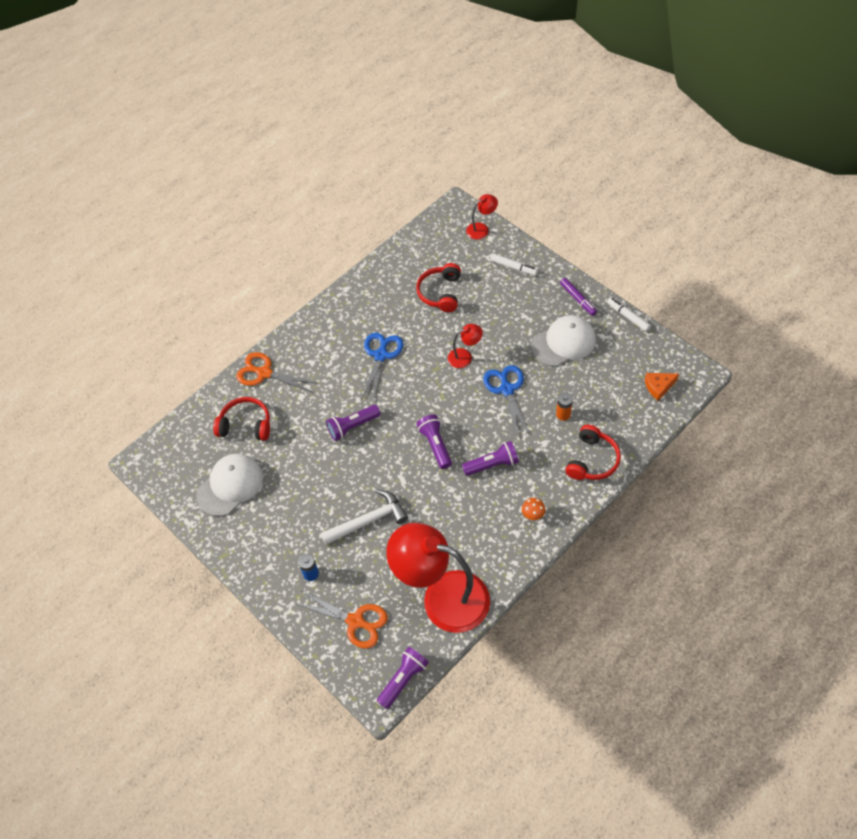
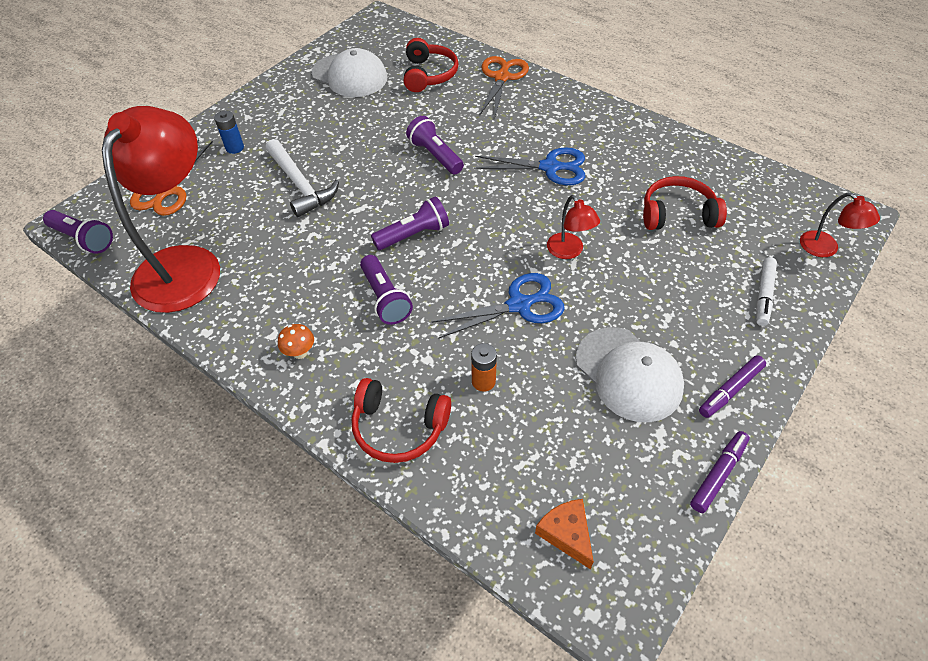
camera: 80 degrees right, 5 degrees down
(628, 317) = (718, 474): white marker -> purple marker

